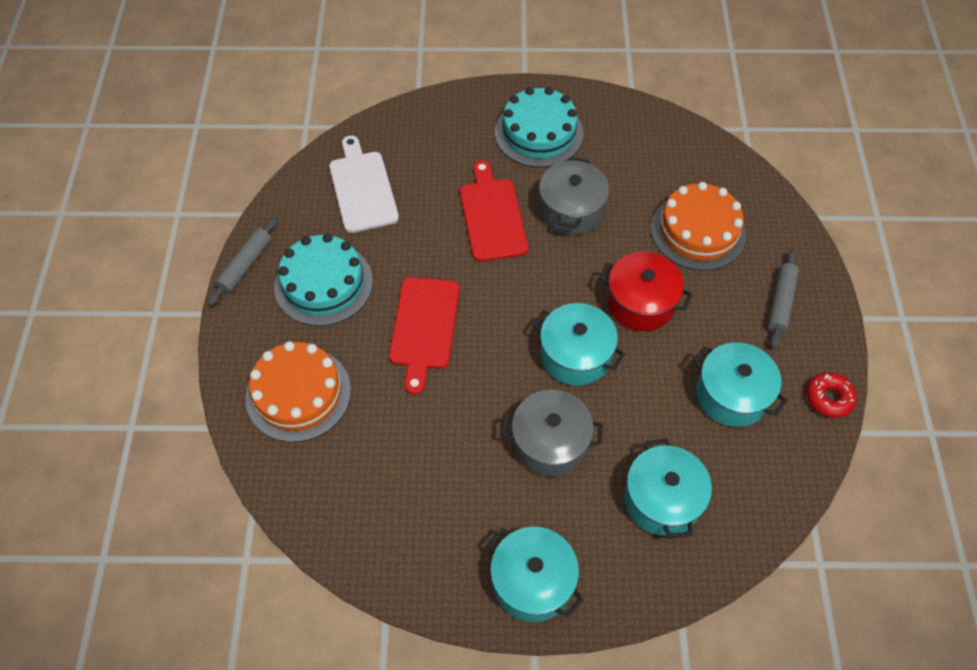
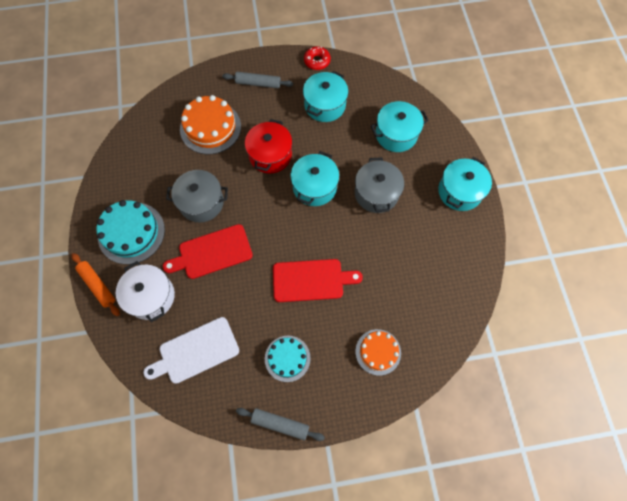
camera: 100 degrees left, 10 degrees up
(298, 393) = (378, 352): orange cake -> orange cake, size x0.63
(323, 284) = (287, 358): turquoise cake -> turquoise cake, size x0.63
(446, 148) = (151, 296): none -> white pot
(473, 98) = (97, 285): none -> orange rolling pin

